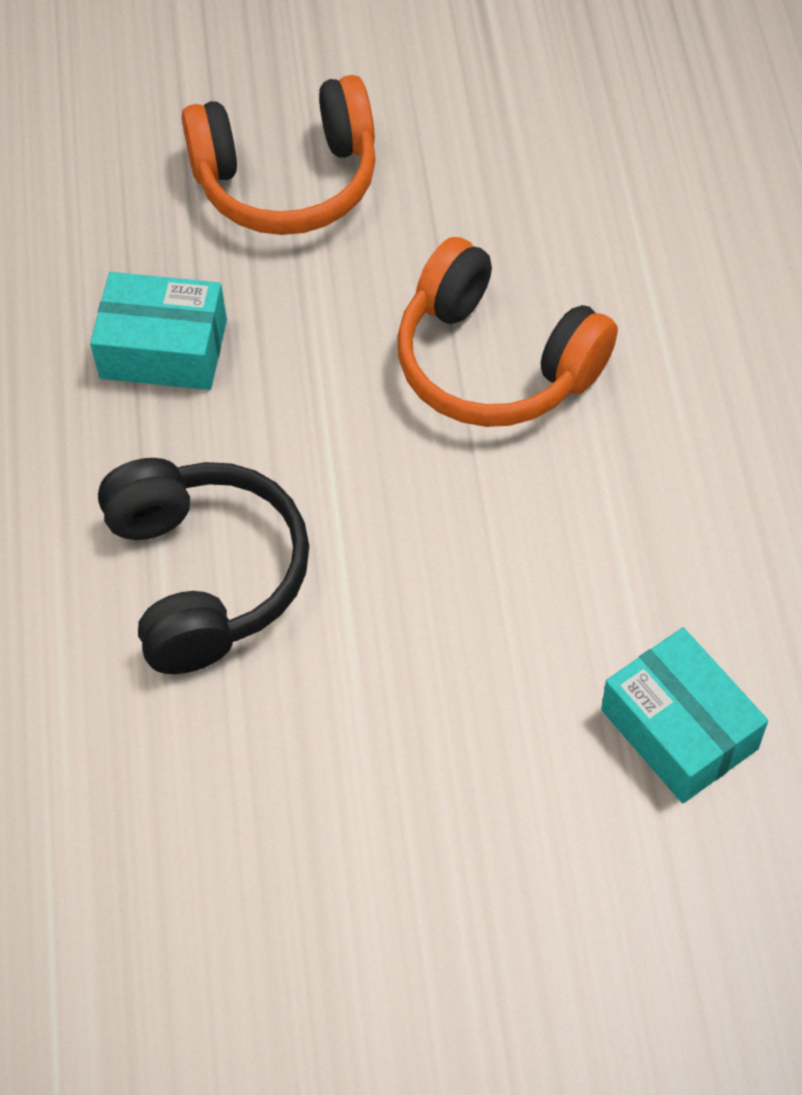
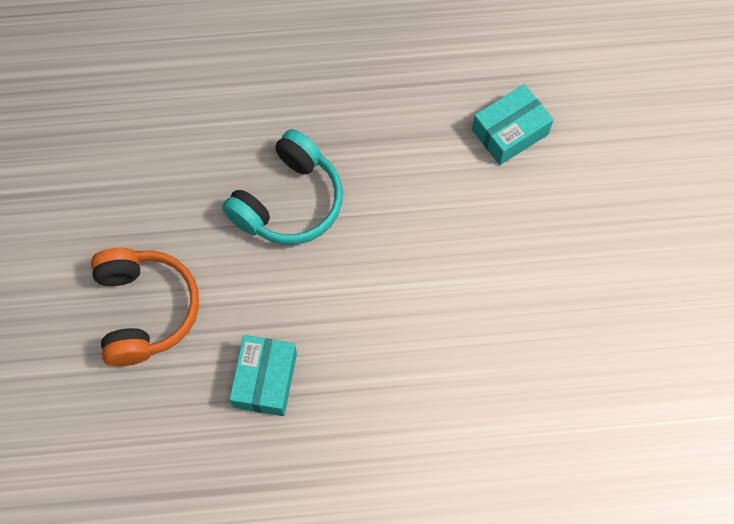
camera: 90 degrees left, 10 degrees up
(204, 576) = (419, 354): black headphones -> none
(495, 362) = (288, 201): orange headphones -> turquoise headphones

